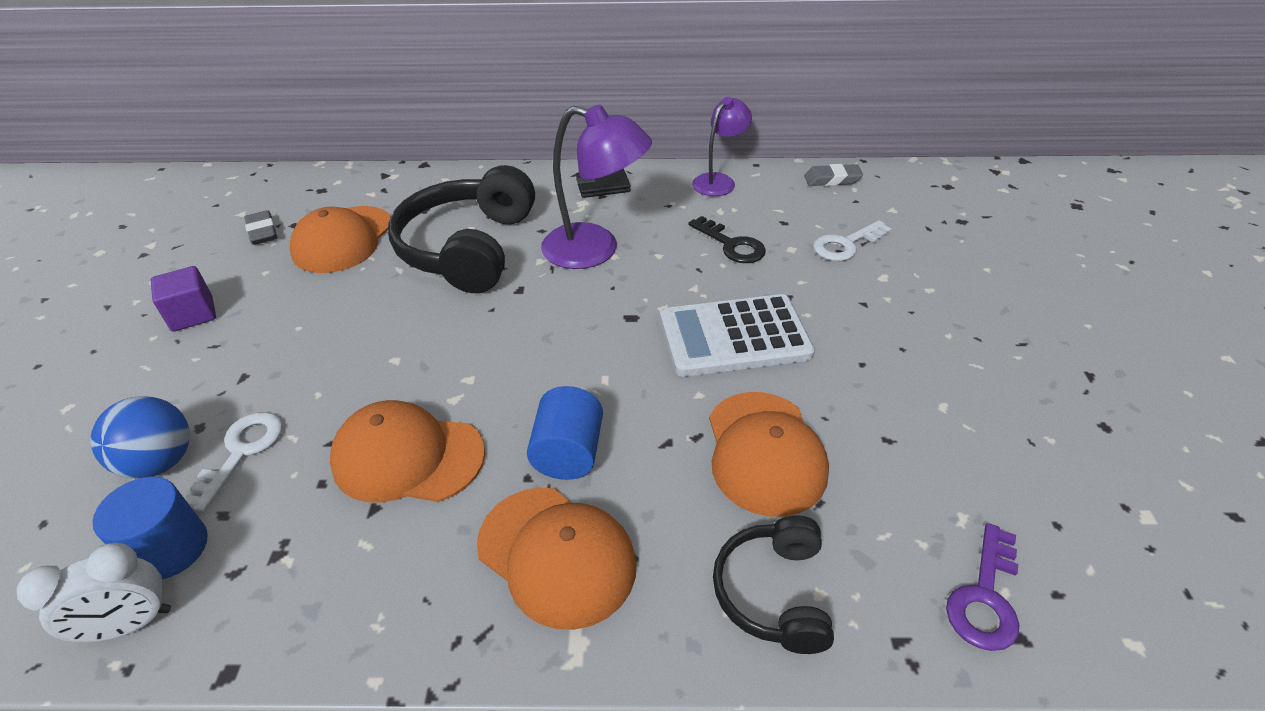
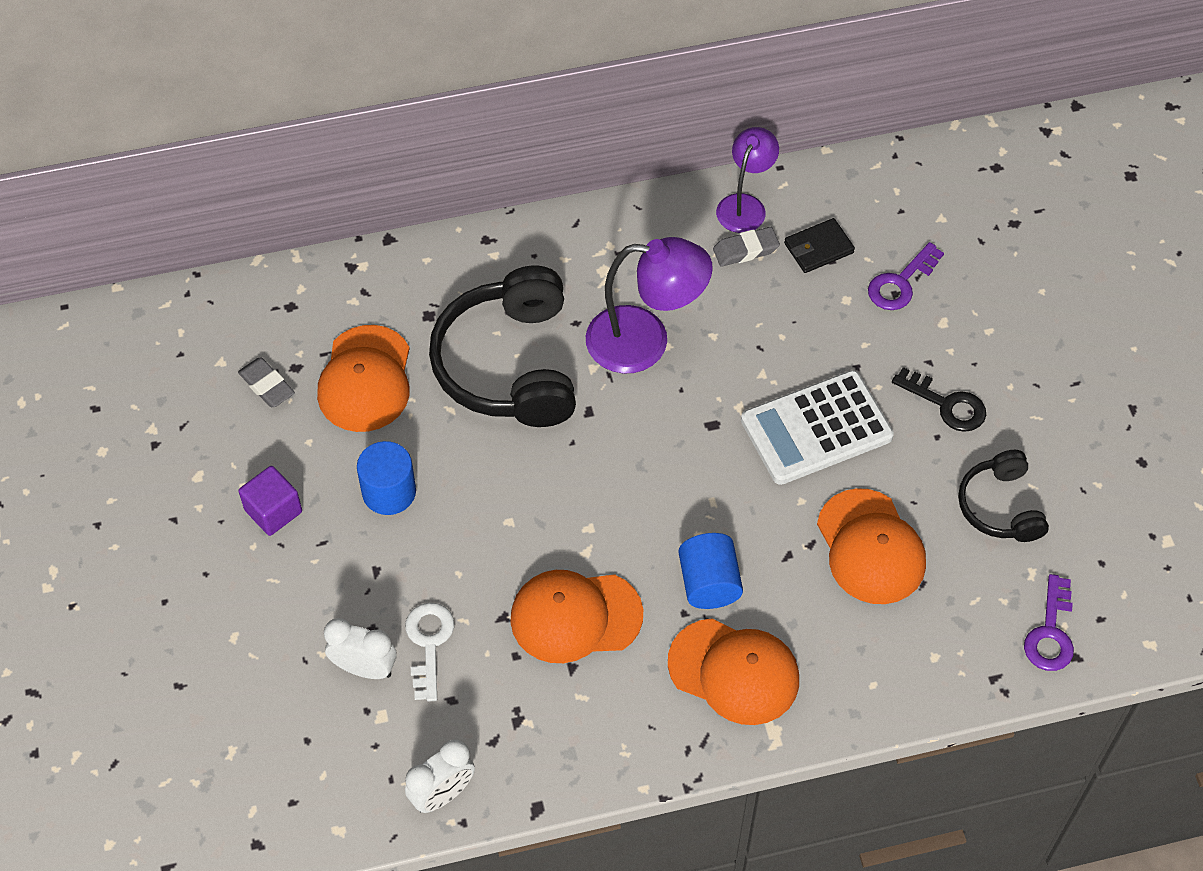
camera: 15 degrees left, 15 degrees up
(160, 462) = (364, 668): blue ball -> white clock
(170, 548) = (429, 735): blue cylinder -> blue cylinder (389, 492)
(603, 186) = (616, 238): black wallet -> black wallet (818, 248)
(731, 245) = (784, 306): black key -> black key (946, 404)
(773, 593) = (901, 663): black headphones -> black headphones (1000, 506)
(832, 179) = (870, 179): grey eraser -> grey eraser (745, 250)
(846, 245) = (900, 283): white key -> purple key

